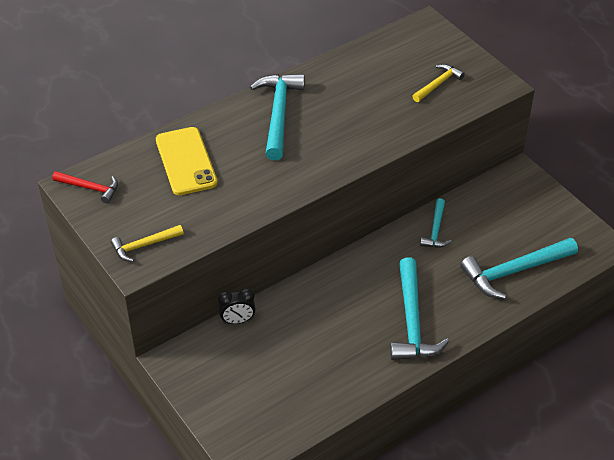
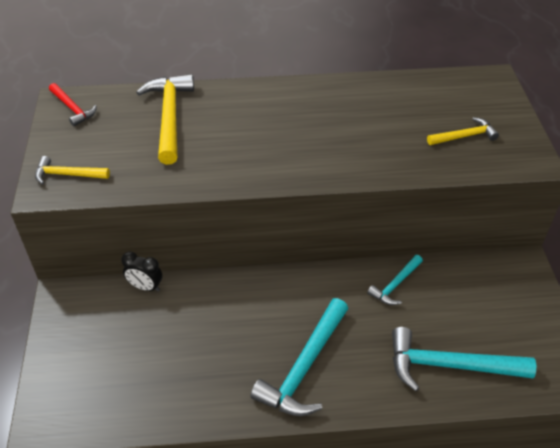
camera: 30 degrees right, 0 degrees up
(186, 161) = (169, 117): yellow phone -> yellow hammer
(278, 114) = (285, 107): turquoise hammer -> none

